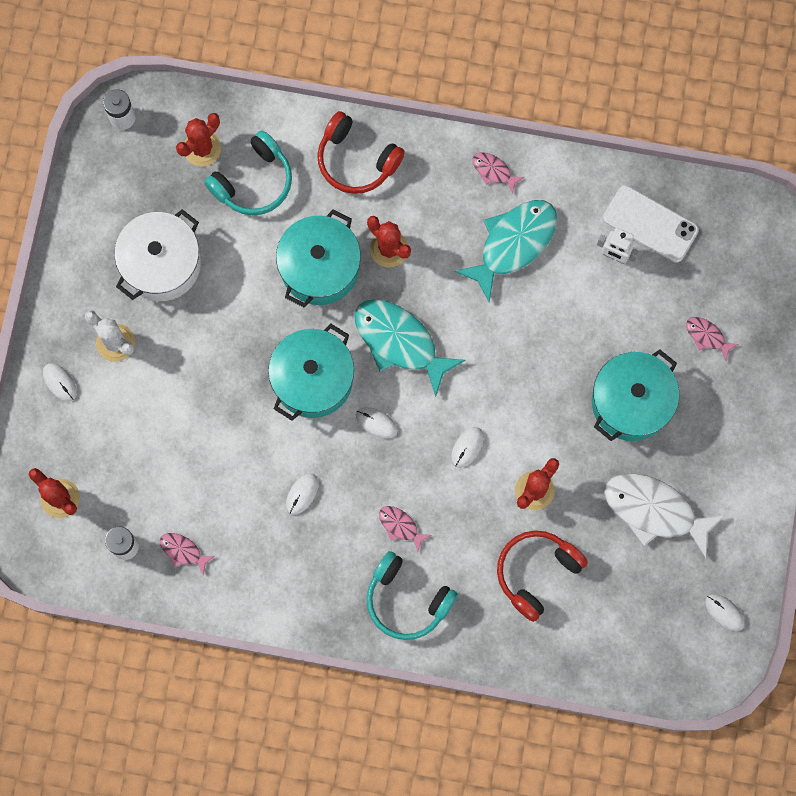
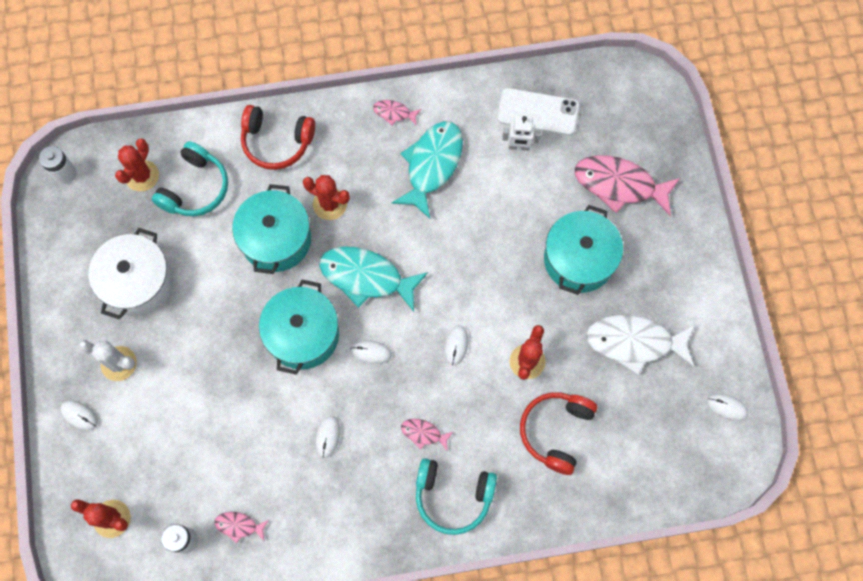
camera: 20 degrees left, 5 degrees down
(707, 336) = (619, 185): pink fish -> pink fish, size x2.14

